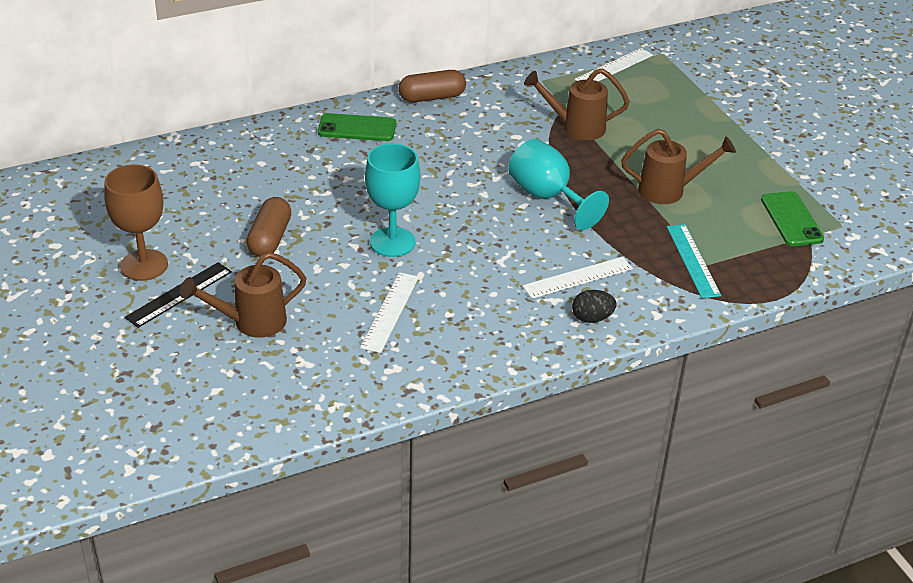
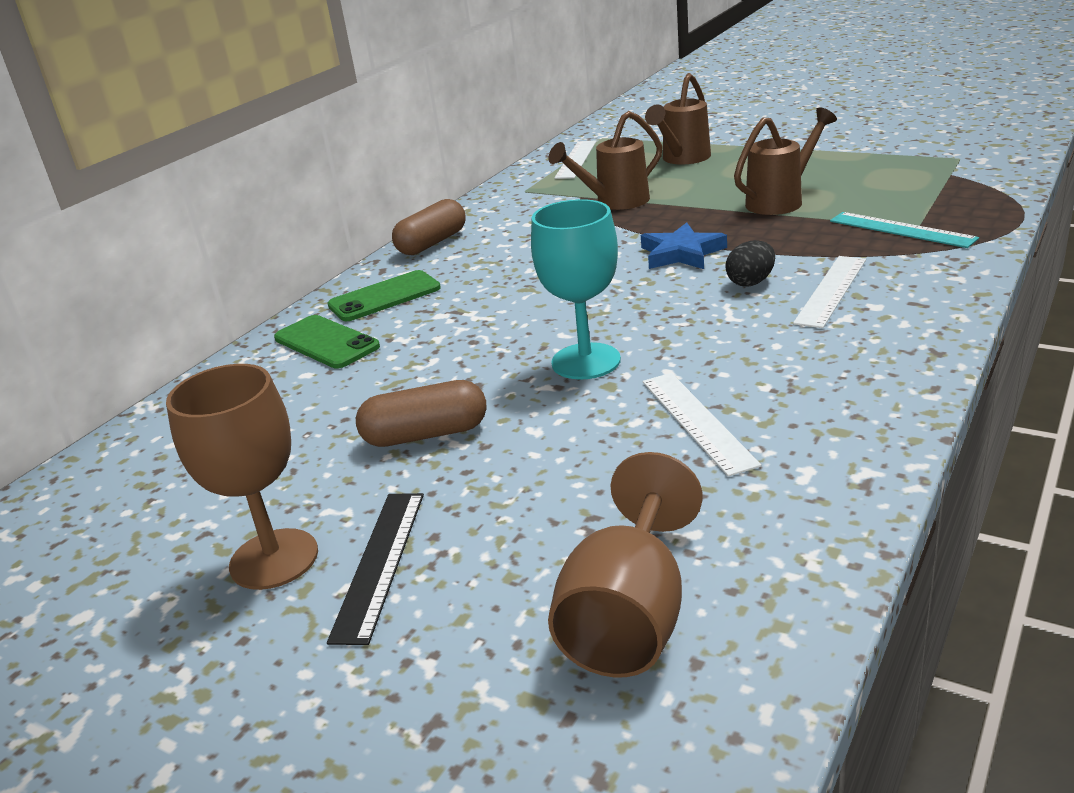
camera: 30 degrees left, 10 degrees down
(236, 381) = (629, 618): none -> brown goblet
(250, 322) = (537, 534): brown watering can -> brown watering can (682, 159)
(270, 239) = (426, 434): brown capsule -> brown capsule turned 75 degrees counterclockwise
(547, 197) = (681, 253): turquoise goblet -> blue star
(592, 318) = (911, 311): black egg -> black egg (751, 282)
(791, 219) = (915, 172): green phone -> green phone (326, 342)

